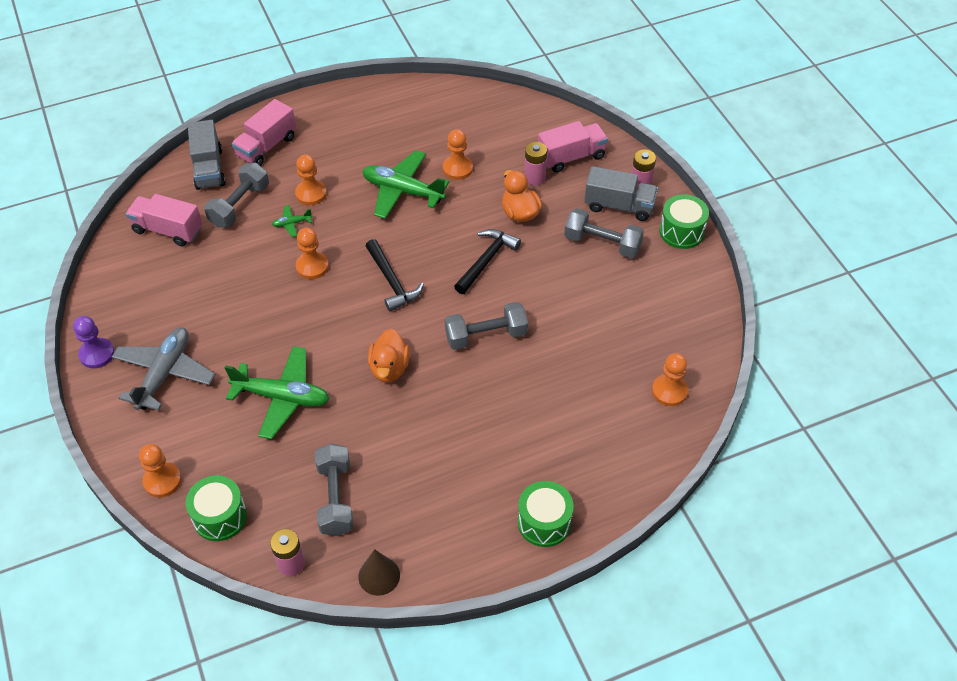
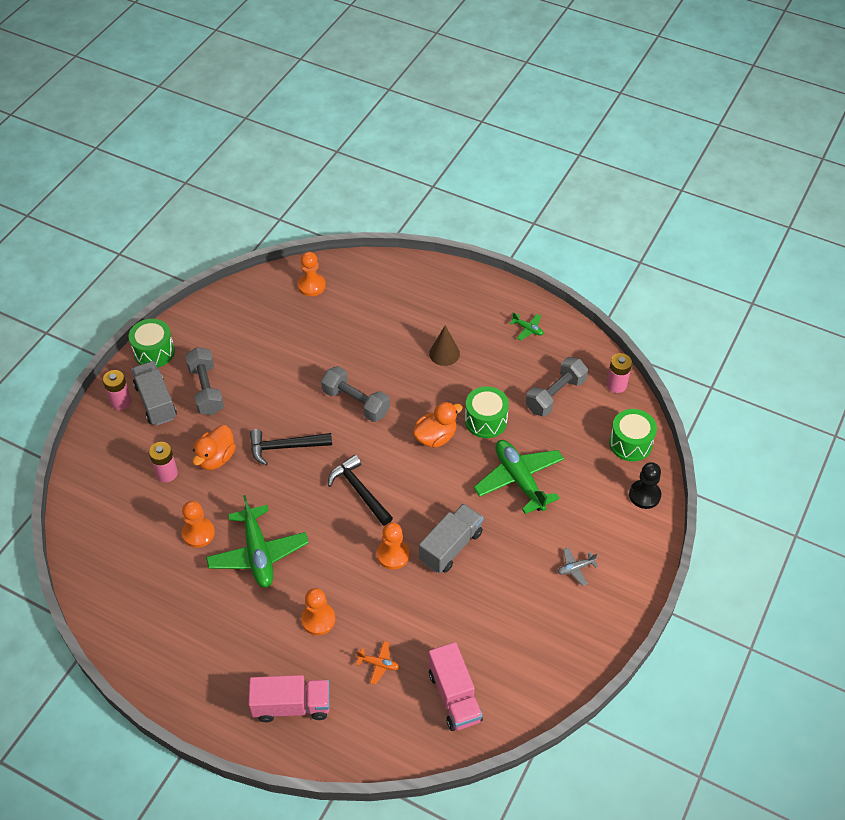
camera: 130 degrees left, 0 degrees up
(97, 354) = (607, 630): purple pawn -> none
(162, 481) = (644, 495): orange pawn -> black pawn
(164, 373) = (575, 568): grey plane -> grey plane, size x0.44
(209, 168) = (359, 731): grey truck -> grey truck (451, 546)
(239, 205) = (378, 664): grey dumbbell -> orange plane
(292, 223) = (363, 606): green plane -> green plane (527, 329)
(379, 576) = (577, 340): brown cone -> brown cone (444, 353)
(392, 282) = (359, 491): black hammer -> black hammer turned 60 degrees counterclockwise
(544, 522) = (464, 290): green drum -> green drum (486, 420)
(571, 157) = (121, 464): pink truck -> none

